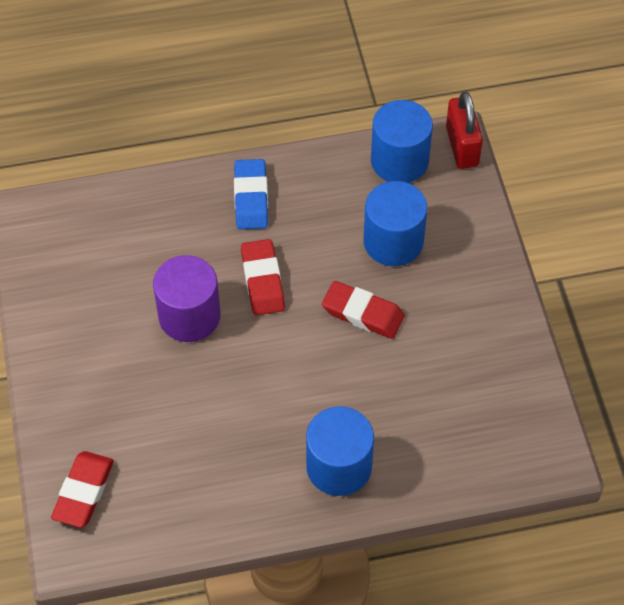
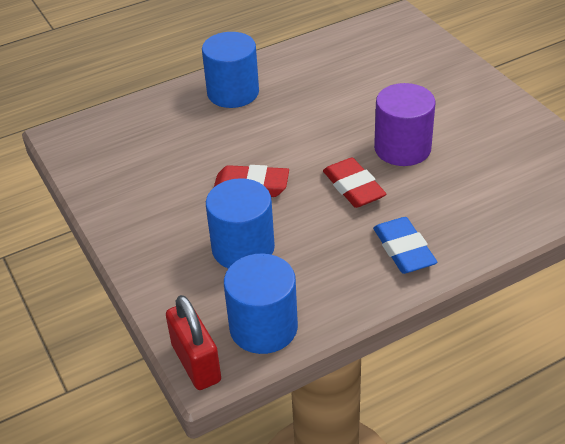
camera: 165 degrees right, 15 degrees down
(83, 492) = (411, 41): red eraser -> none

